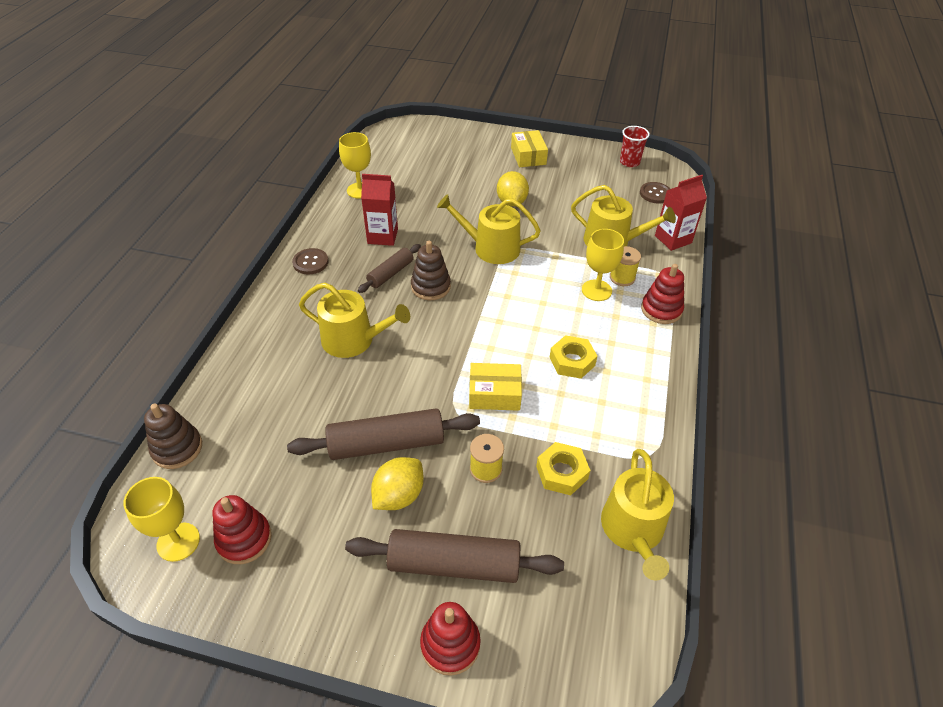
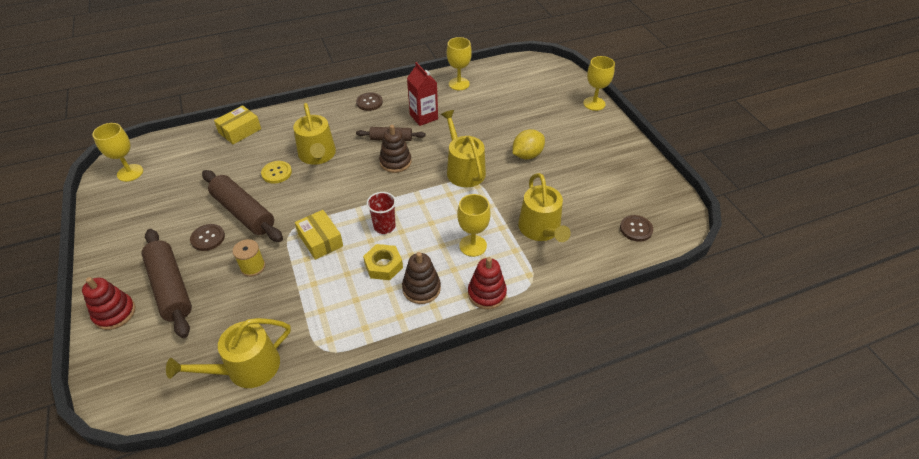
camera: 55 degrees right, 0 degrees up
(177, 448) = (188, 137): brown stacking toy -> brown stacking toy (421, 288)
(244, 539) = (144, 194): red stacking toy -> none
(346, 387) = (276, 173): none -> yellow button
(399, 495) = (208, 238): yellow lemon -> brown button
(485, 134) = (594, 103): none -> yellow goblet
(528, 156) = (594, 137): yellow box -> yellow box (240, 131)
(562, 472) = (274, 306): yellow nut -> none
(622, 277) = (502, 254): yellow spool -> none
(629, 162) = (661, 195): red cup -> red cup (384, 226)
(673, 239) = (585, 265): red carton -> none

